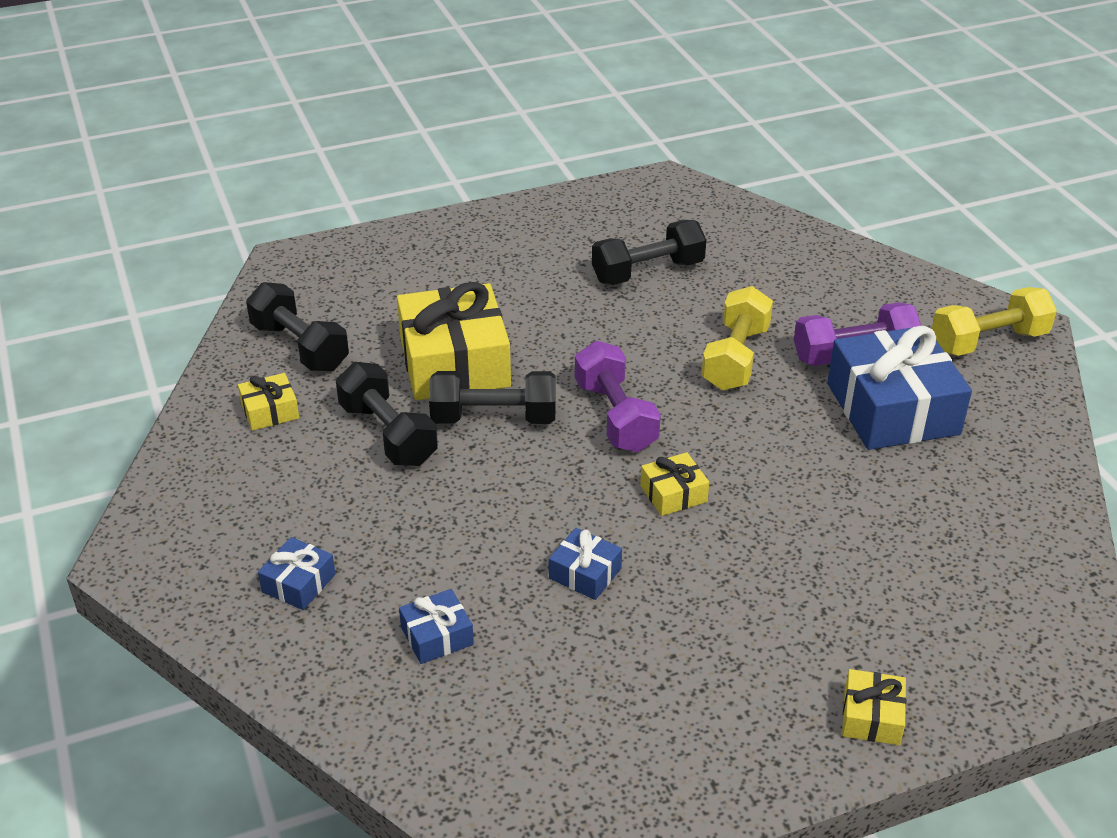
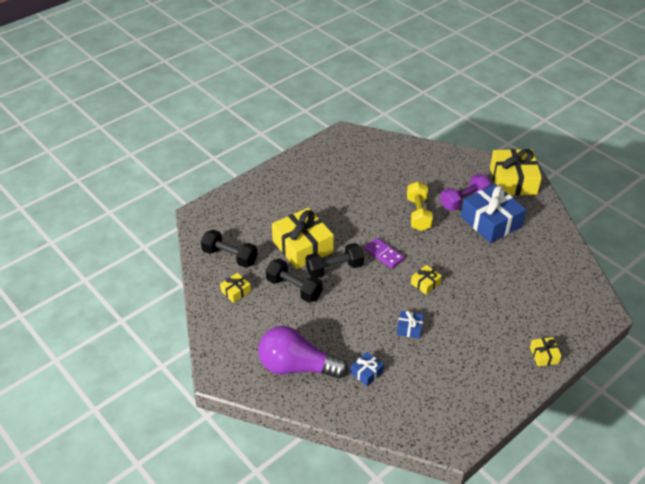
camera: 20 degrees left, 5 degrees up
(298, 583) = (297, 366): blue gift -> purple light bulb
(615, 416) = (384, 254): purple dumbbell -> purple domino
(647, 272) = (360, 181): black dumbbell -> none
(988, 341) = (513, 181): yellow dumbbell -> yellow gift

